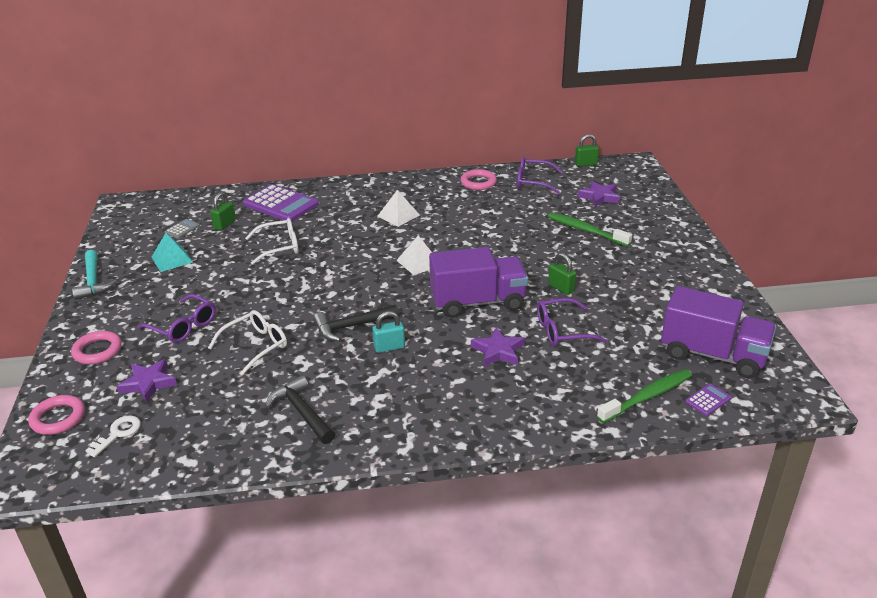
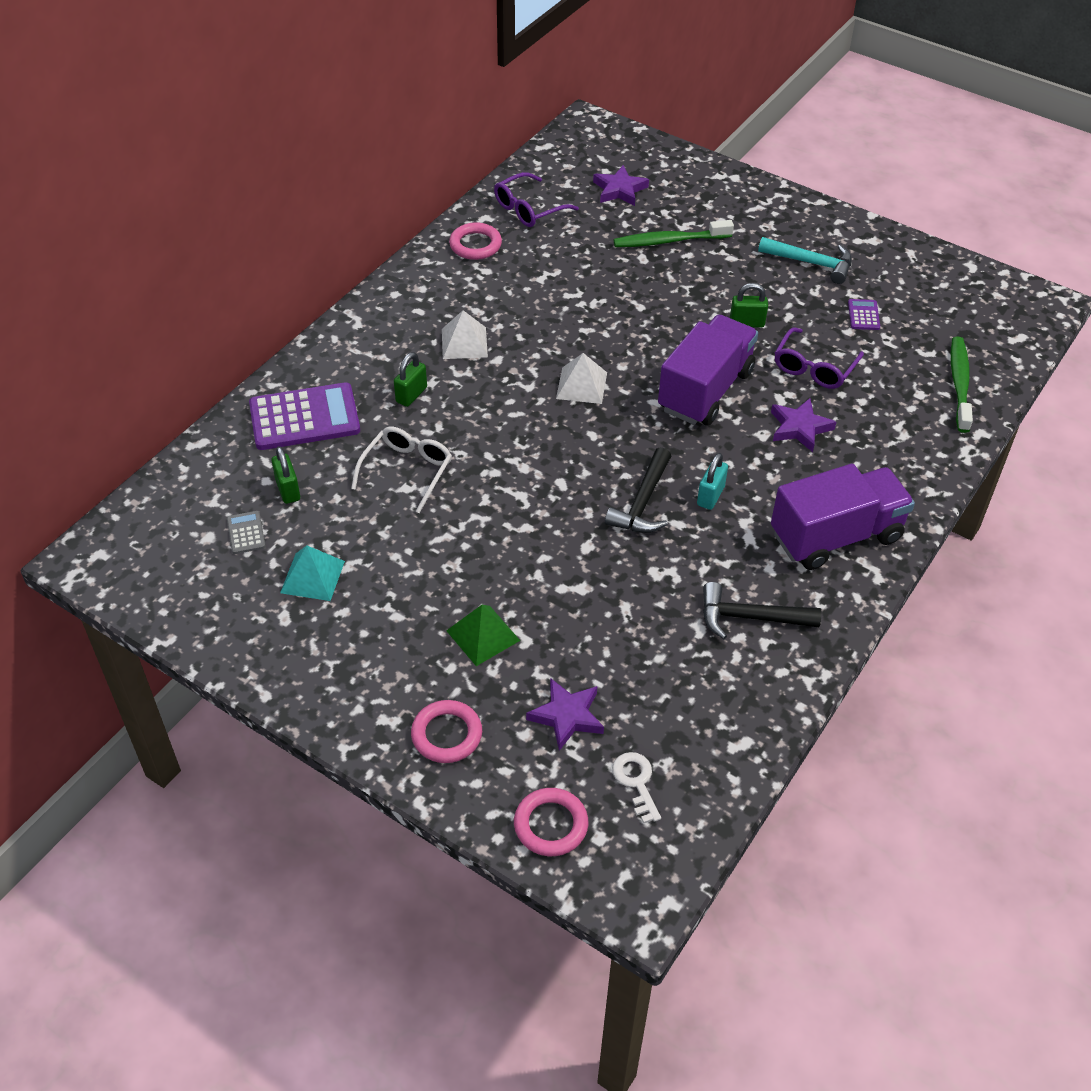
camera: 50 degrees left, 15 degrees up
(93, 281) = (273, 674): turquoise hammer -> turquoise hammer (811, 263)
(183, 326) = (483, 635): purple glasses -> green pyramid
(255, 346) = (593, 594): white glasses -> none
(586, 164) = (543, 153): green padlock -> green padlock (411, 395)
(708, 400) = (998, 354): purple calculator -> purple calculator (863, 315)
(713, 354) = (945, 308): purple truck -> purple truck (835, 536)

